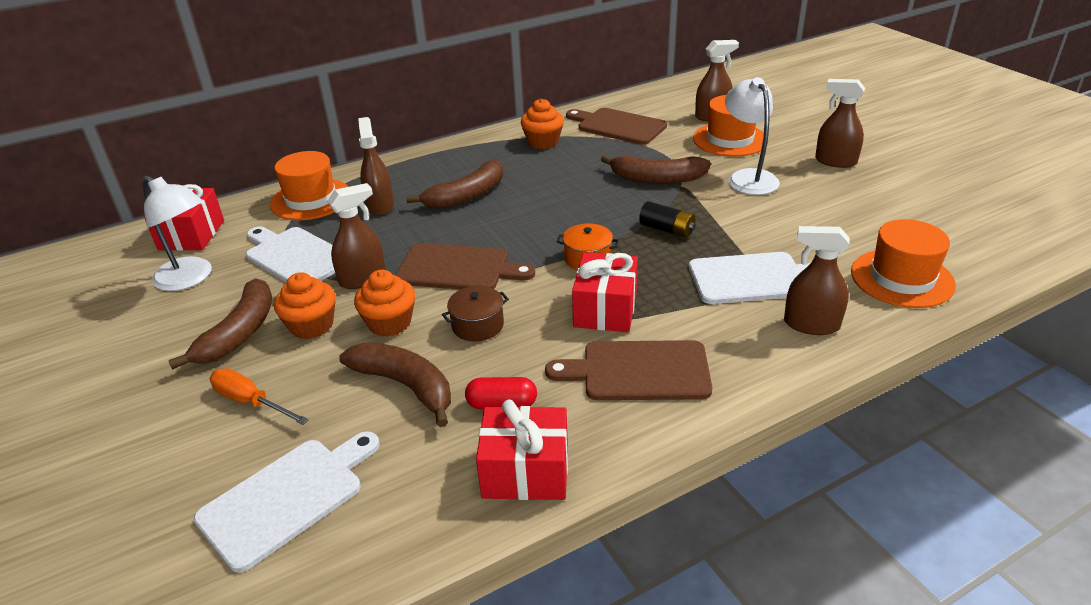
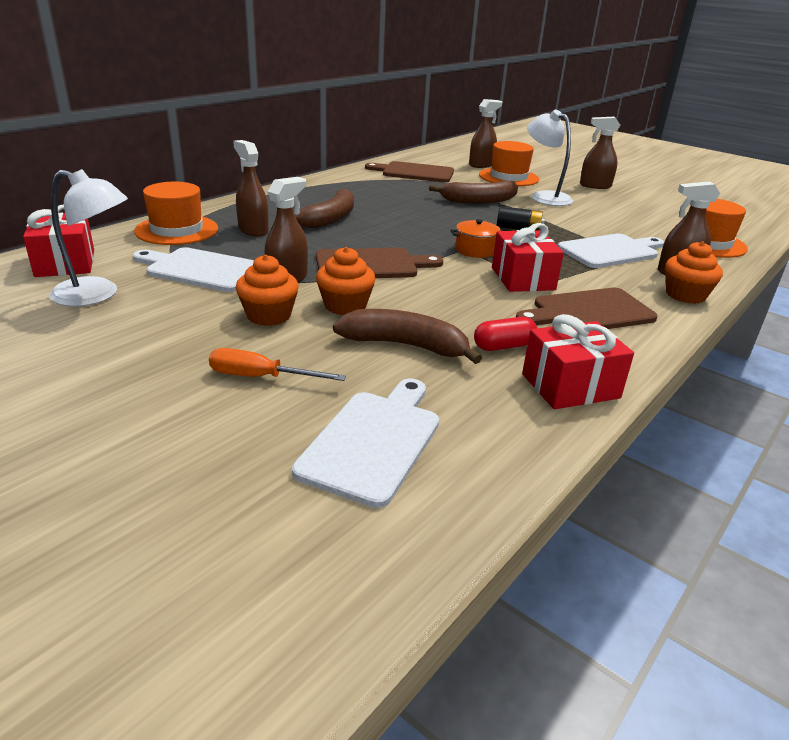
camera: 25 degrees left, 5 degrees down
(239, 333) = (195, 329): brown banana -> none
(477, 325) = (428, 299): brown pot -> none
(543, 142) = (362, 184): orange cupcake -> orange cupcake (685, 295)

